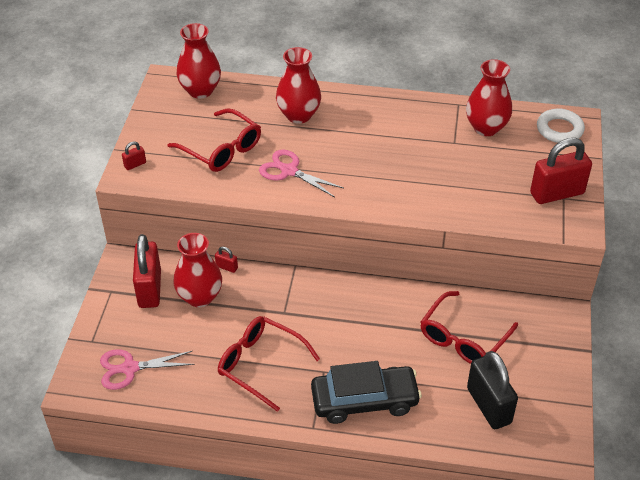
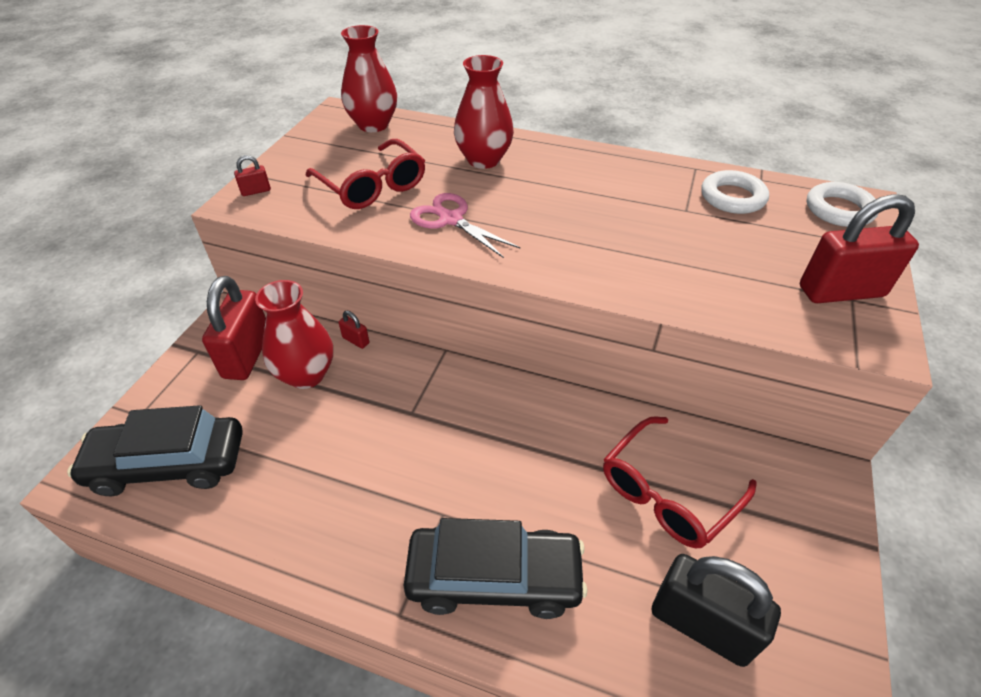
camera: 10 degrees right, 0 degrees up
(130, 368) = (169, 464): pink scissors -> black car
(260, 365) = (353, 488): red glasses -> none
(486, 128) = (732, 197): red vase -> white ring
(489, 405) = (701, 625): black padlock -> black padlock turned 45 degrees counterclockwise

